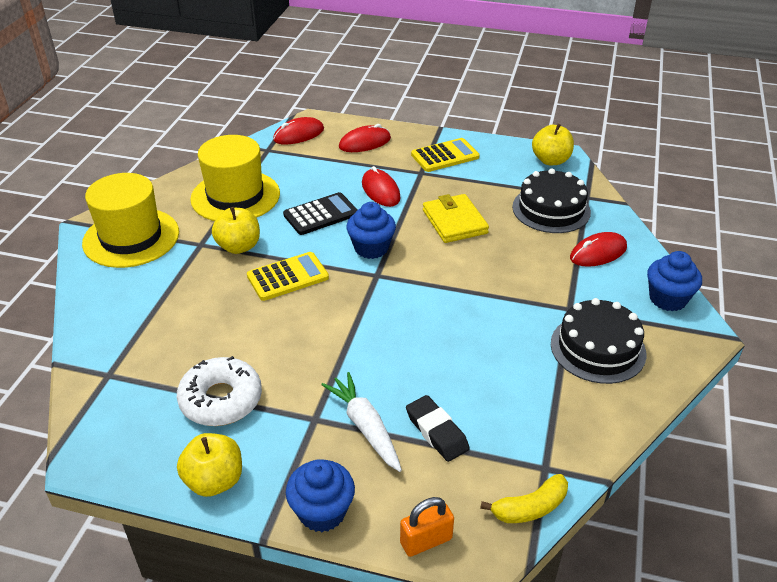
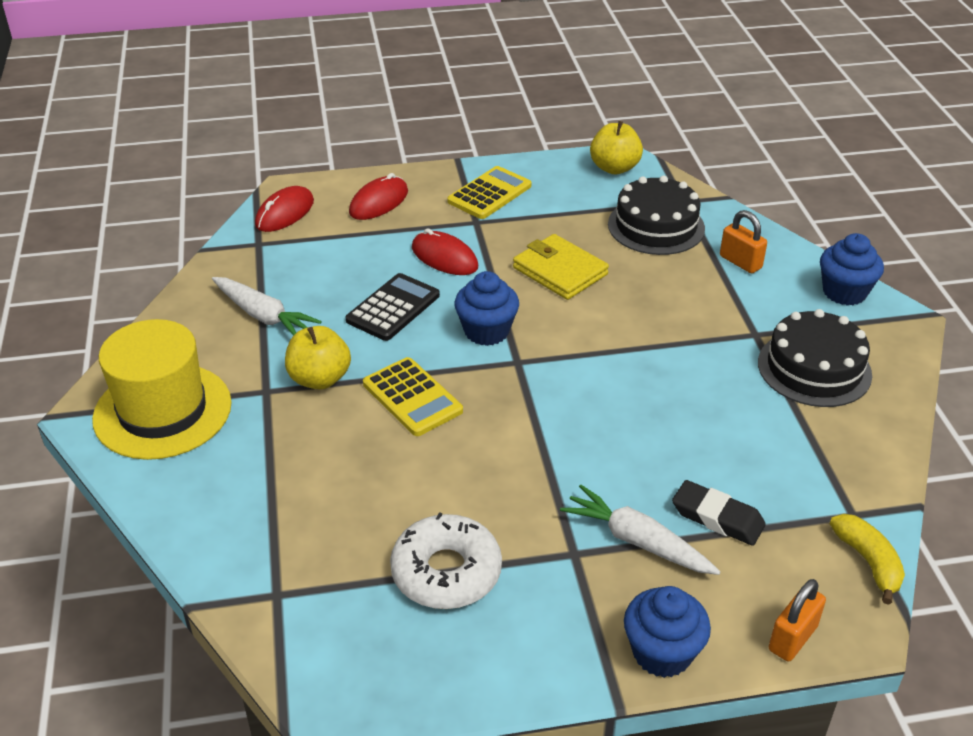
camera: 25 degrees left, 0 degrees up
(214, 481) = (514, 668): yellow apple -> none
(235, 196) = (263, 316): yellow hat -> white carrot
(288, 277) = (412, 397): yellow calculator -> yellow calculator turned 105 degrees clockwise
(530, 508) = (868, 562): yellow banana -> yellow banana turned 60 degrees counterclockwise
(598, 253) = (740, 262): red mouse -> orange padlock

